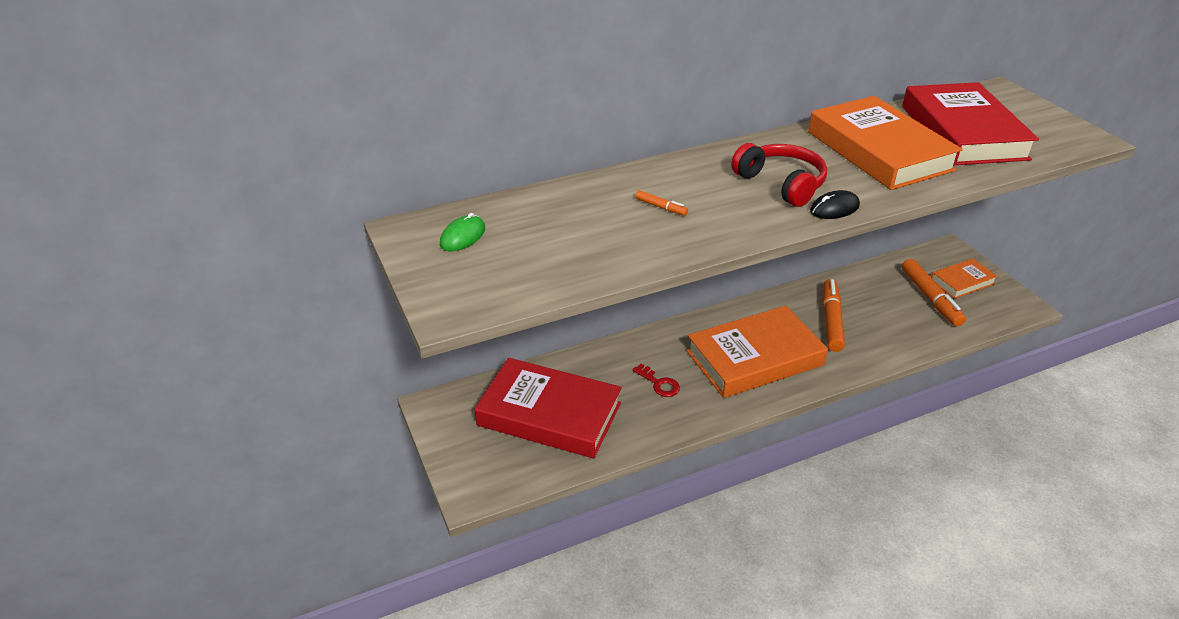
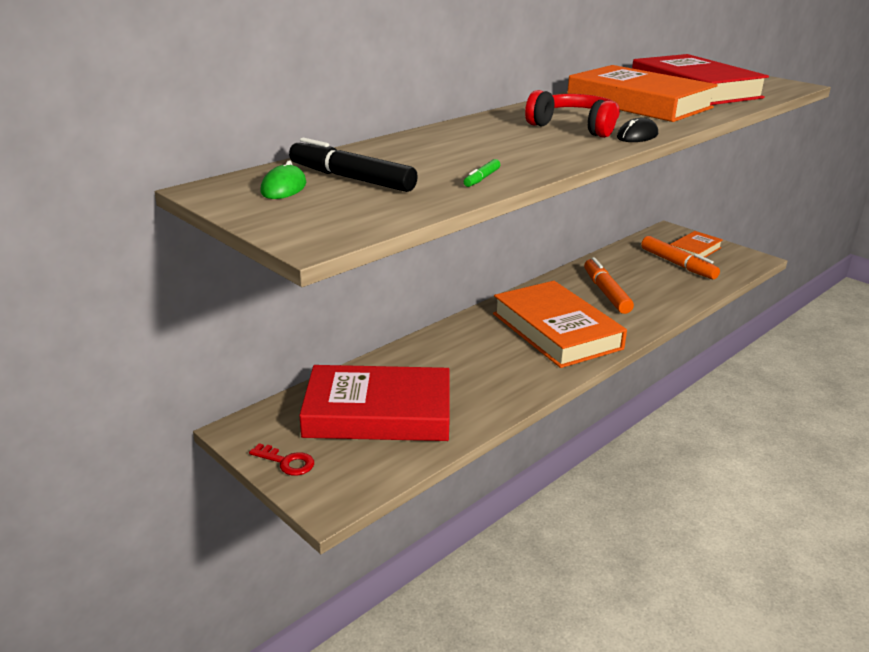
camera: 20 degrees left, 10 degrees down
(524, 233) = (351, 178): none -> black marker
(636, 253) = (482, 178): none -> green marker
(659, 384) = (477, 366): red key -> red key (287, 462)
(661, 207) = (477, 150): orange marker -> none
(755, 358) = (556, 331): orange book -> orange book turned 75 degrees counterclockwise

